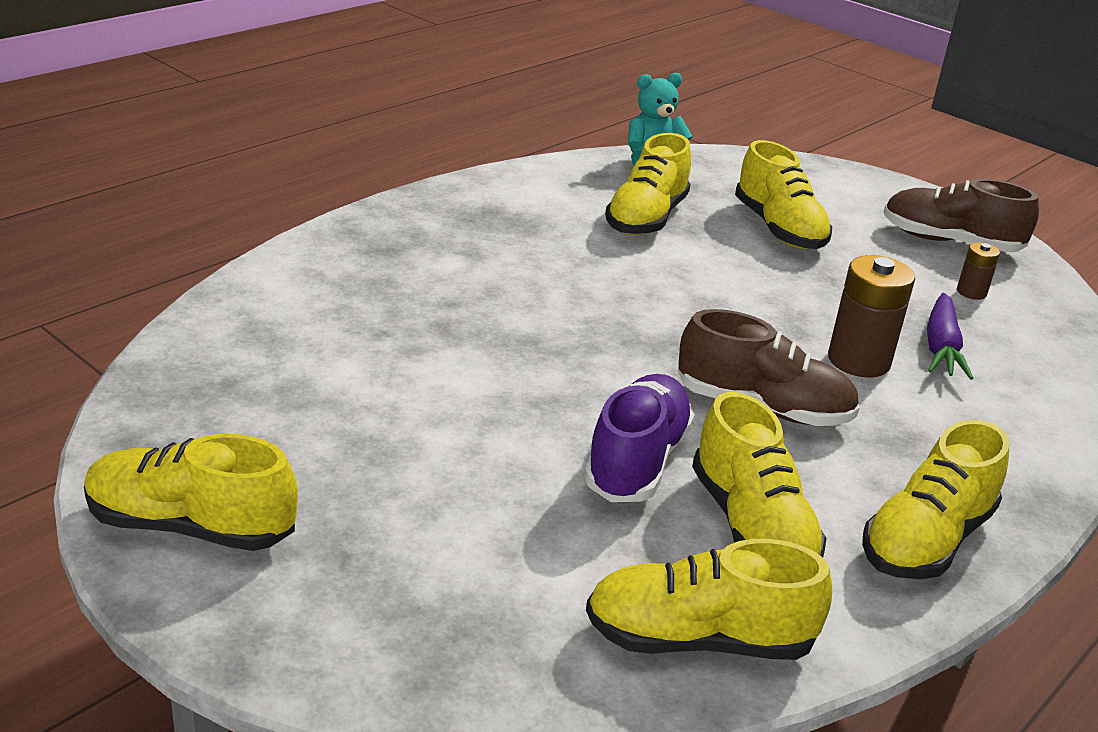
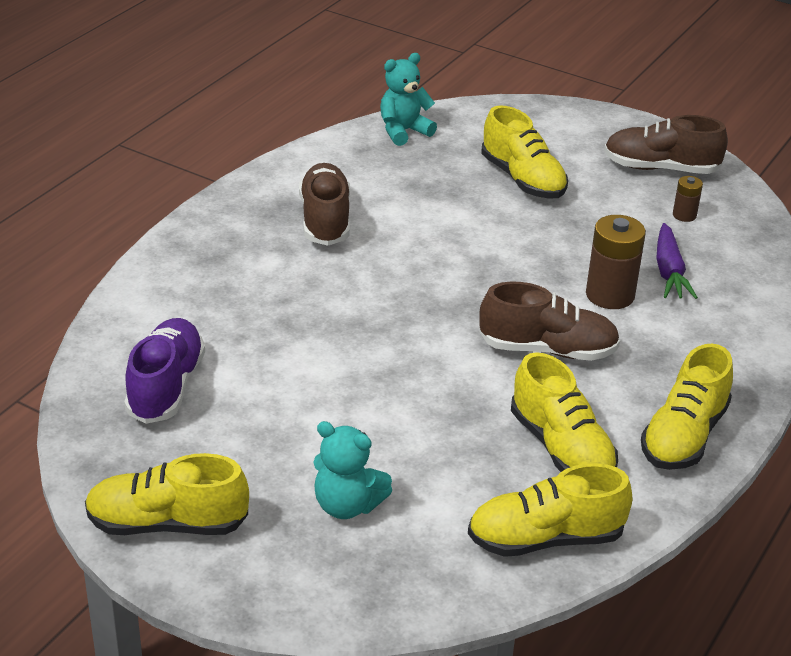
camera: 10 degrees left, 5 degrees up
(437, 546) = (347, 505): none -> turquoise teddy bear
(530, 233) = (325, 220): none -> brown shoe
(637, 461) = (467, 412): purple shoe -> purple shoe (166, 387)
(646, 218) = (414, 188): yellow shoe -> none

